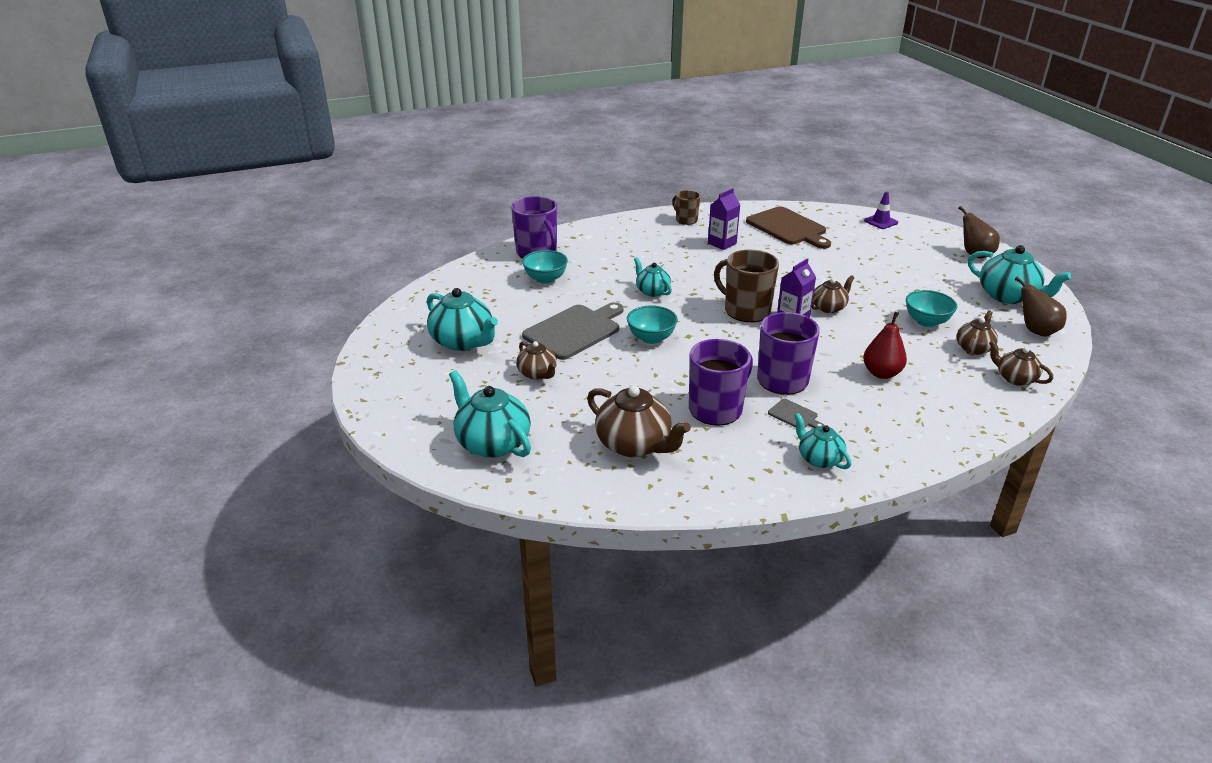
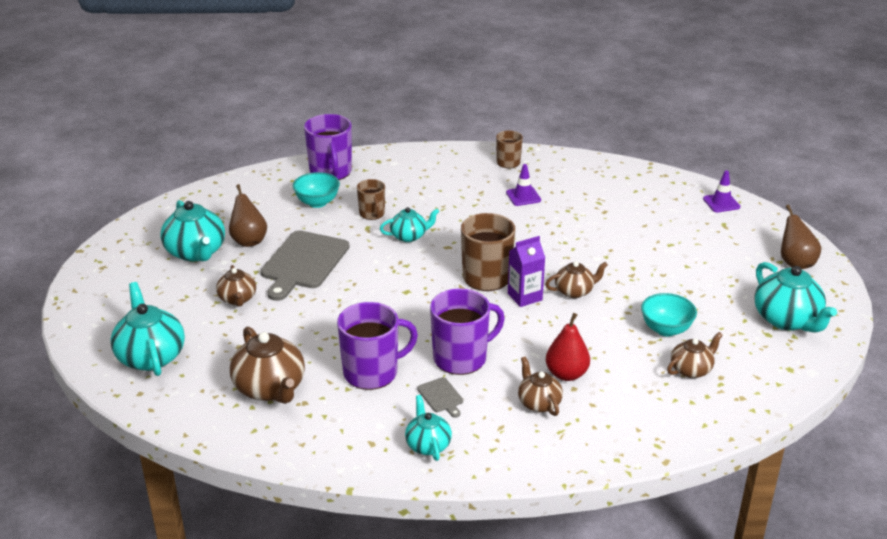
camera: 20 degrees right, 0 degrees up
(574, 331) = (303, 263): grey cutting board -> grey cutting board turned 135 degrees clockwise
(603, 279) = (372, 214): none -> brown mug
(651, 338) = (369, 286): turquoise bowl -> none
(652, 291) = (409, 236): turquoise teapot -> turquoise teapot turned 90 degrees clockwise
(722, 243) = (523, 196): purple carton -> purple traffic cone
(788, 228) = (610, 191): brown cutting board -> none
(1015, 378) = (705, 413): brown teapot -> brown teapot (538, 403)
(1036, 331) = (780, 366): brown pear -> brown pear (249, 240)

